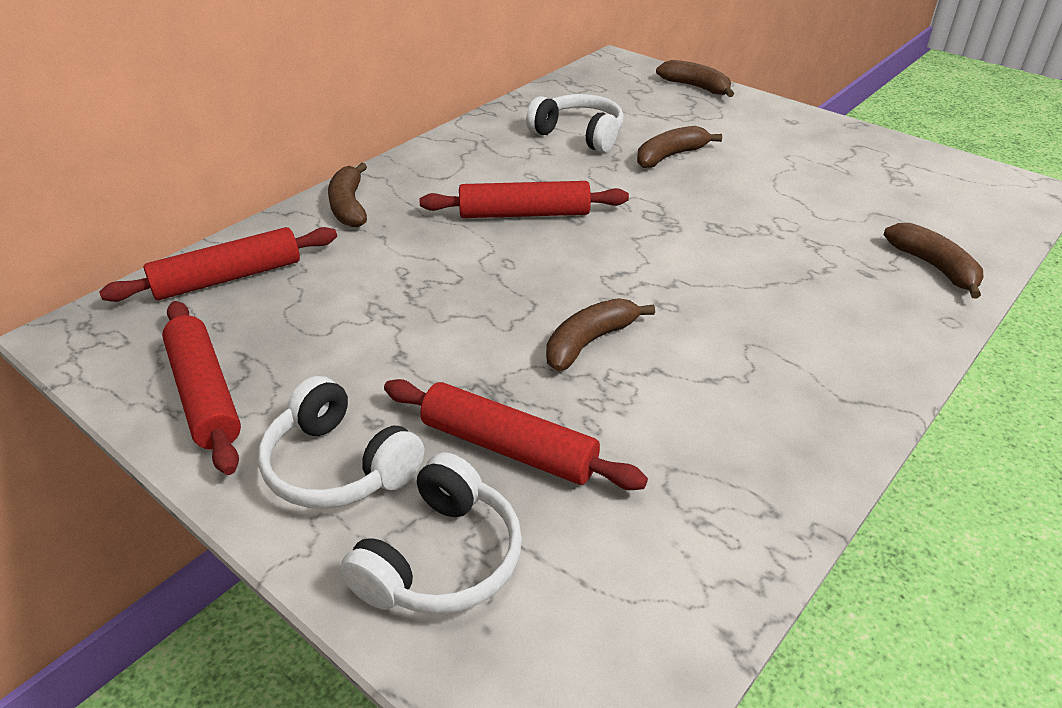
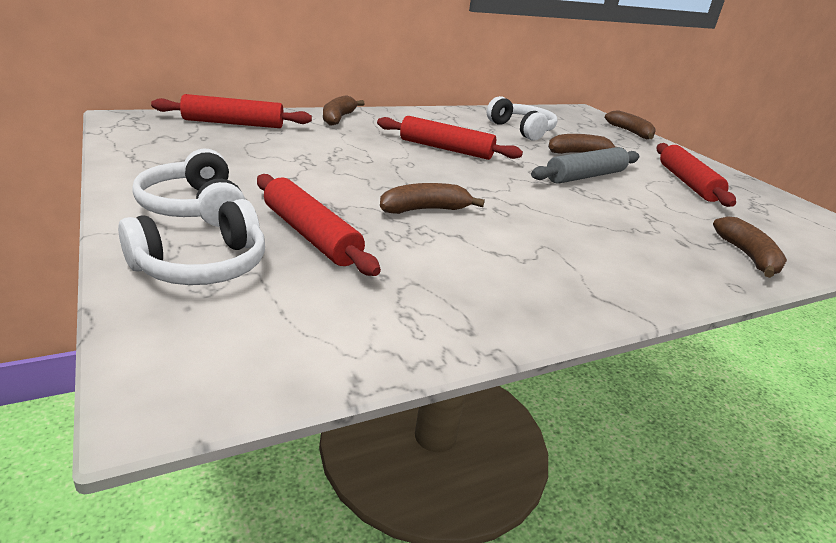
camera: 20 degrees right, 10 degrees down
(205, 394) = (160, 158): red rolling pin -> red rolling pin (687, 183)
(706, 198) = (585, 176): none -> grey rolling pin

